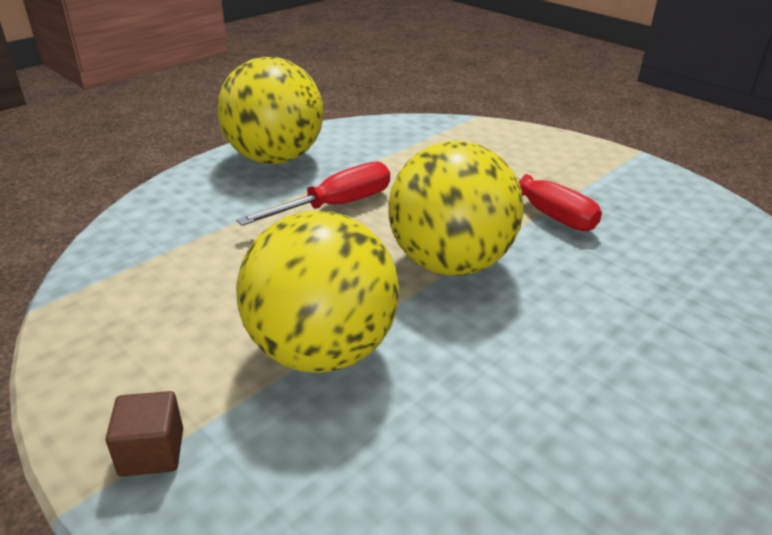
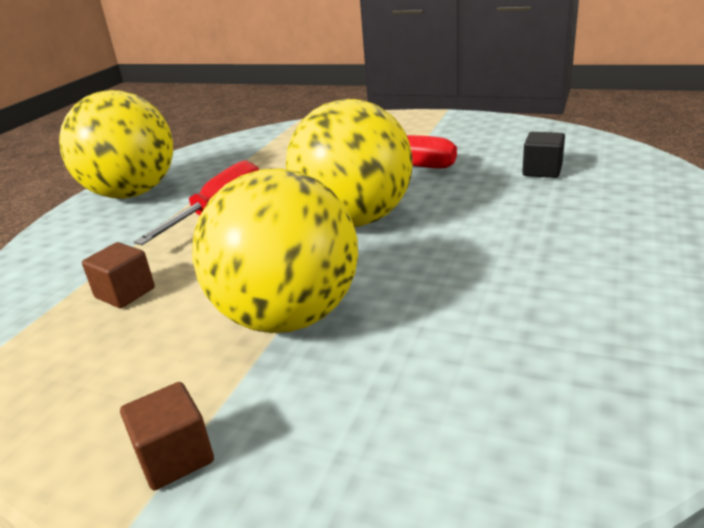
camera: 20 degrees left, 5 degrees down
(208, 268) = (125, 293): none -> brown cube
(687, 271) = (542, 171): none -> black cube

